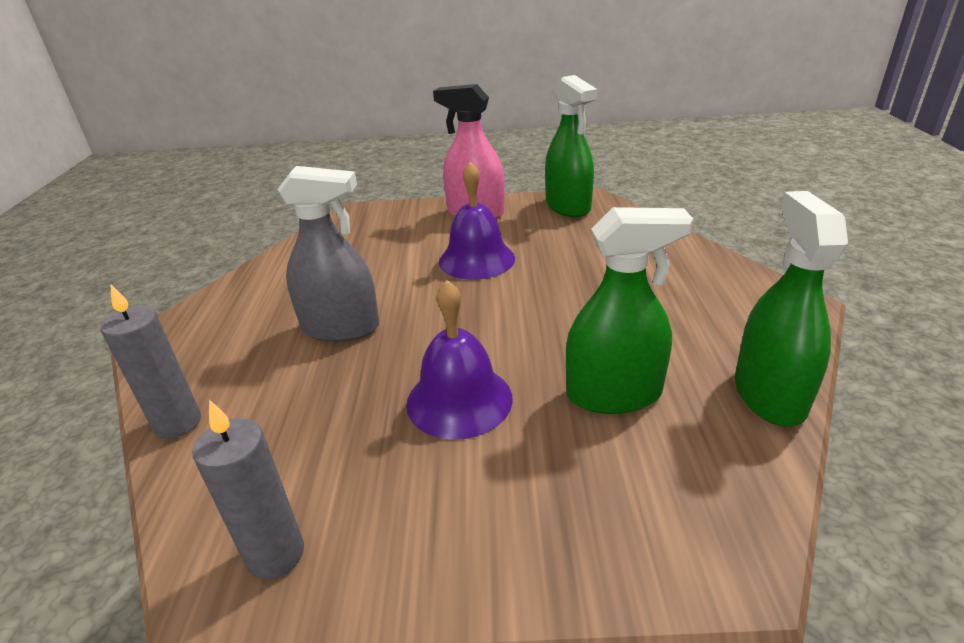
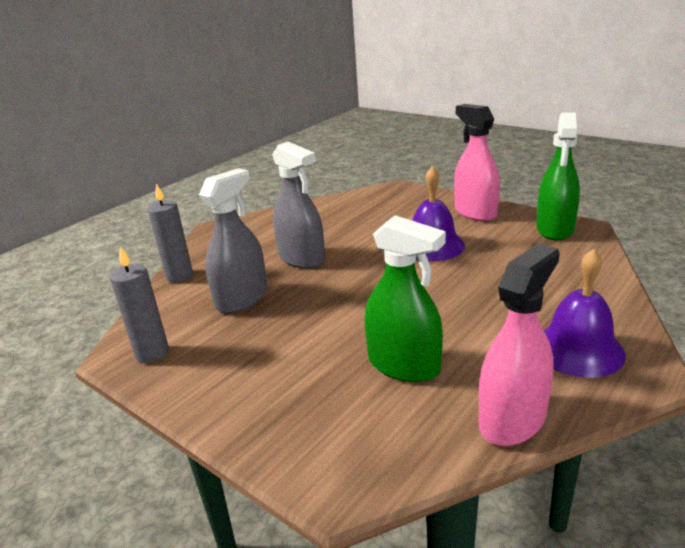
camera: 40 degrees right, 5 degrees down
(322, 411) = (242, 299): none -> grey spray bottle
(459, 400) = (312, 325): purple bell -> purple bell (578, 349)
(769, 395) = (512, 419): green spray bottle -> pink spray bottle

